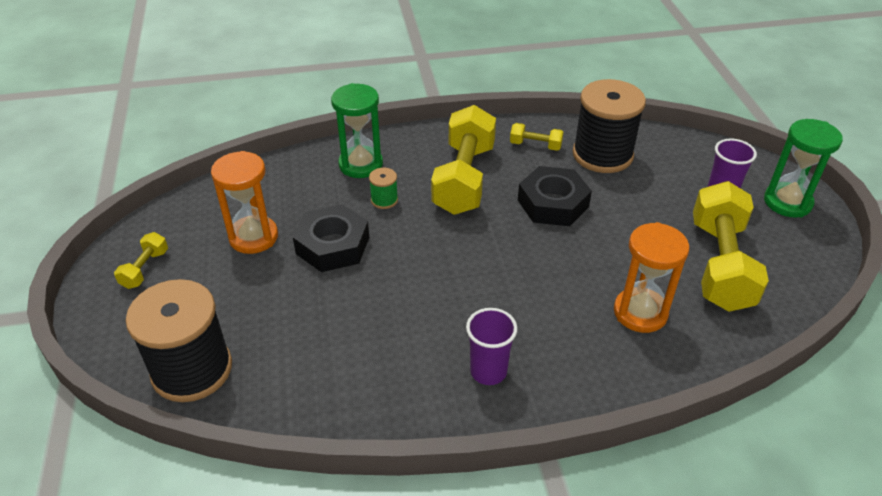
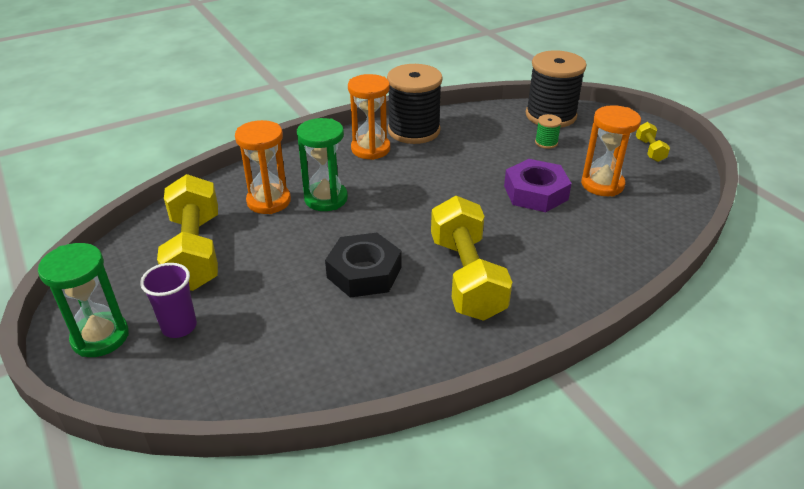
camera: 160 degrees right, 5 degrees down
(332, 245) = (535, 193): black nut -> purple nut
(361, 164) = (581, 266): green hourglass -> green hourglass (326, 199)
(384, 200) = (527, 237): green spool -> green spool (546, 142)
(488, 371) = (370, 149): purple cup -> orange hourglass
(535, 145) = (408, 341): yellow dumbbell -> none
(602, 154) = (322, 349): black spool -> black spool (414, 130)

